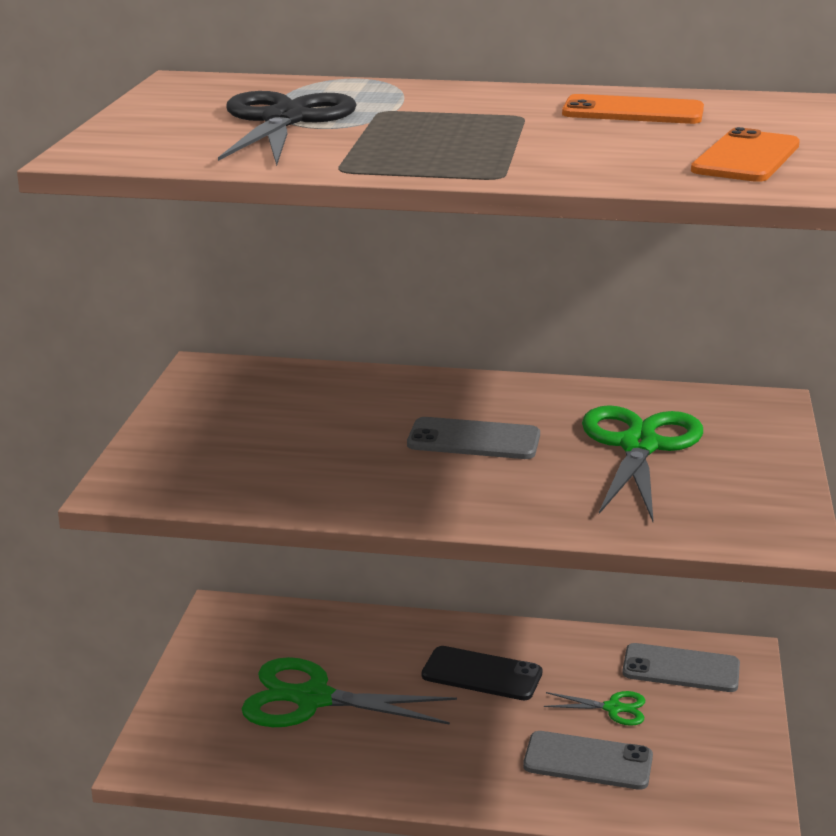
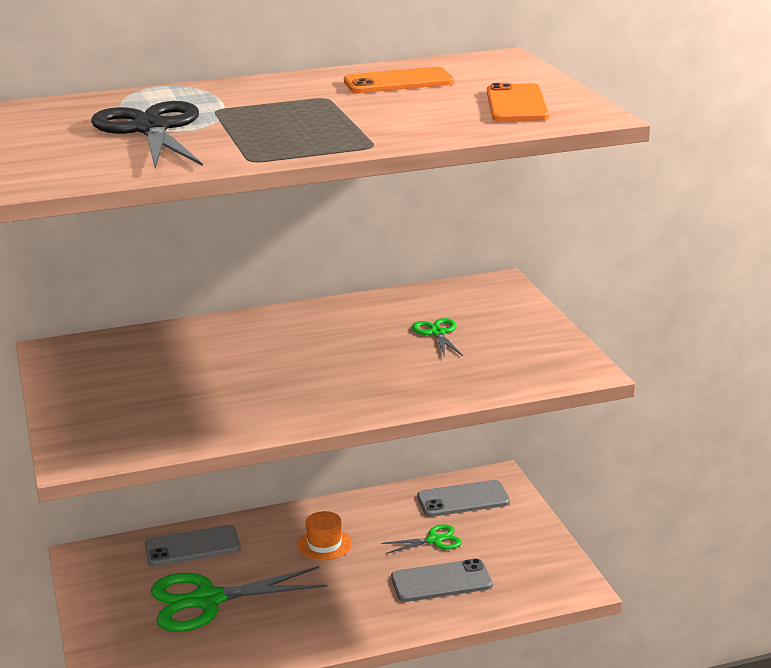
camera: 25 degrees left, 0 degrees up
(473, 440) = (317, 356): grey phone -> grey phone (192, 547)
(482, 674) = (324, 544): black phone -> orange hat
(639, 446) = (437, 333): green scissors -> green scissors, size x0.48

